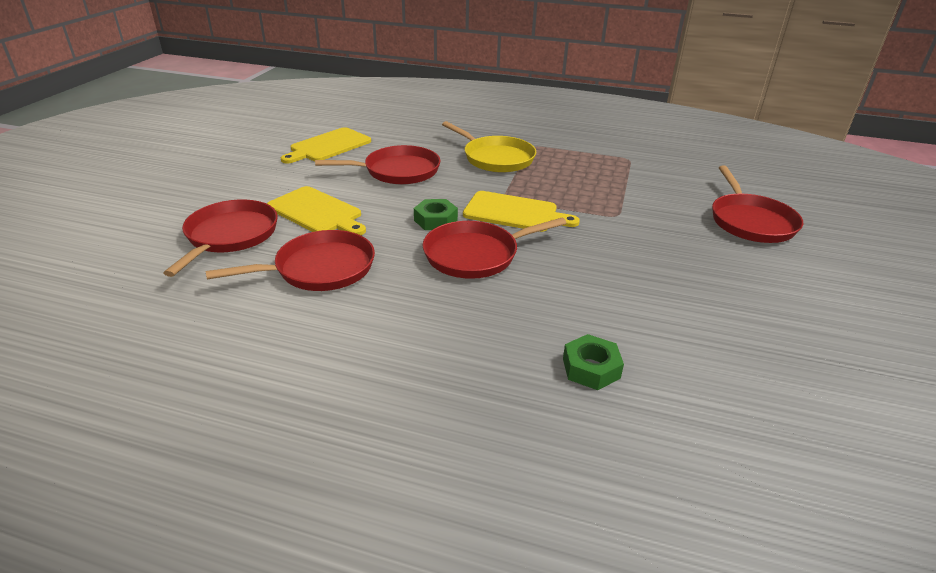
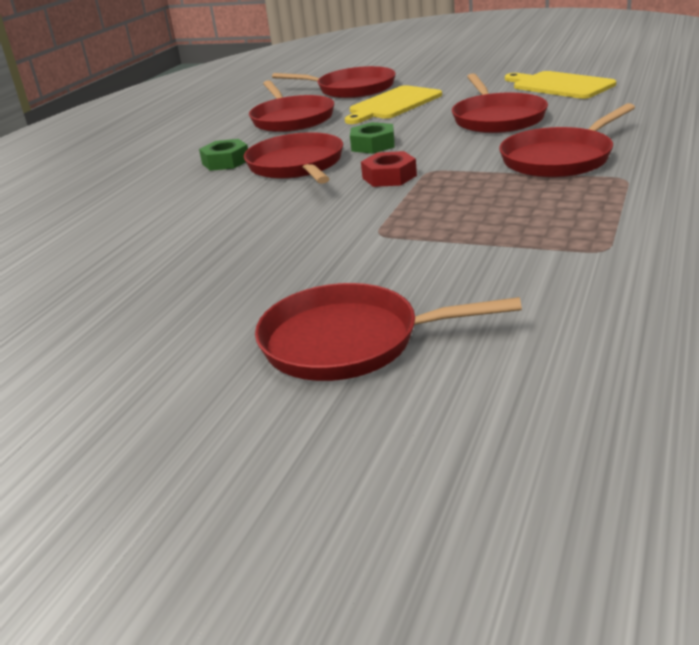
camera: 100 degrees right, 5 degrees down
(496, 158) = (559, 159): yellow pan -> red pan
(514, 212) = (389, 177): yellow cutting board -> red nut
(591, 368) = (97, 216): green nut -> green nut (225, 162)

